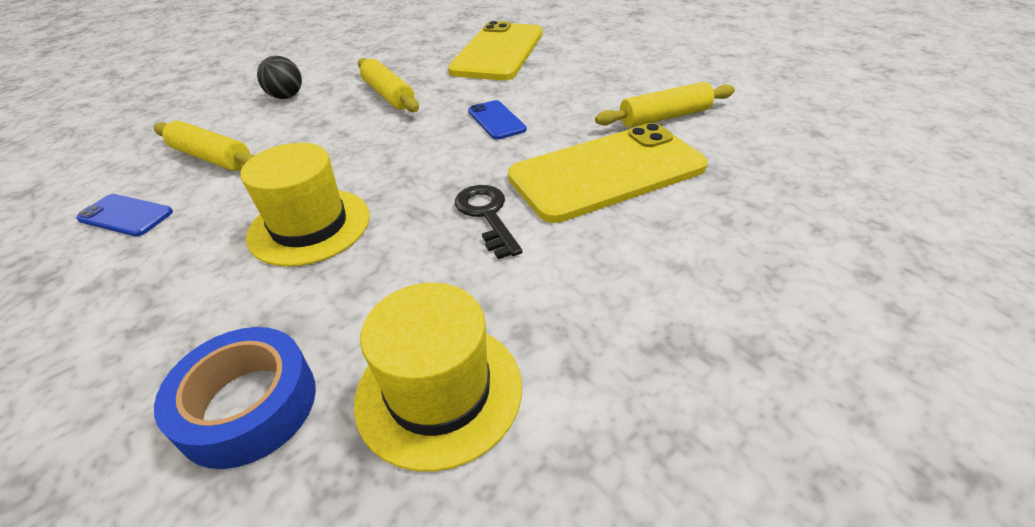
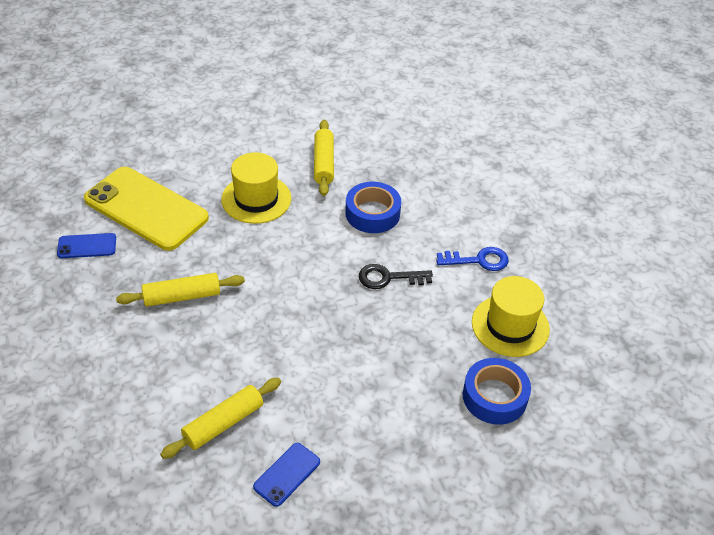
camera: 75 degrees left, 5 degrees up
(286, 97) = (132, 368): black ball -> none
(309, 226) = (357, 364): yellow hat -> yellow hat (256, 199)
(496, 120) = (273, 243): blue phone -> blue phone (87, 246)
(588, 305) = (478, 260): none -> blue key
(607, 172) = (372, 213): yellow phone -> blue tape

